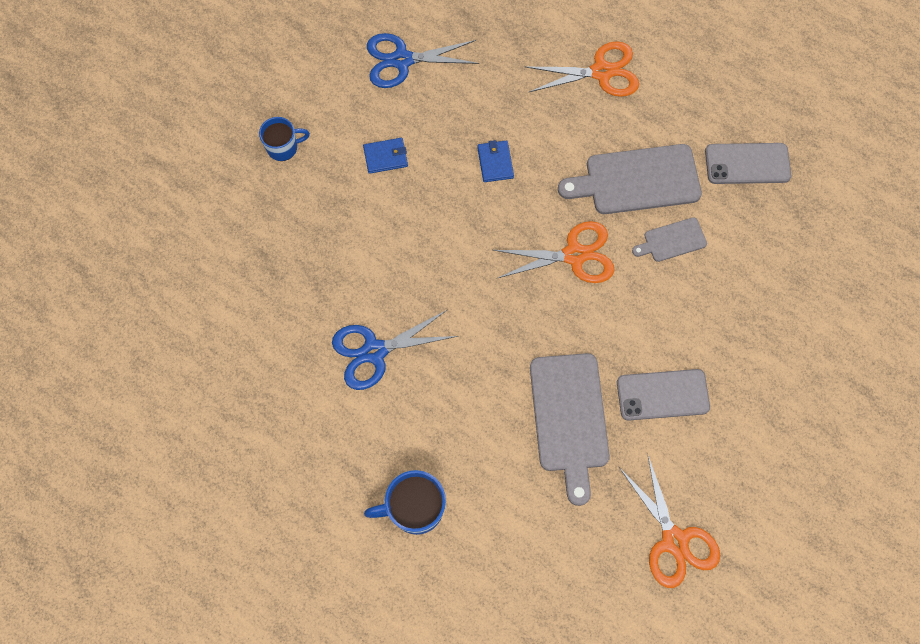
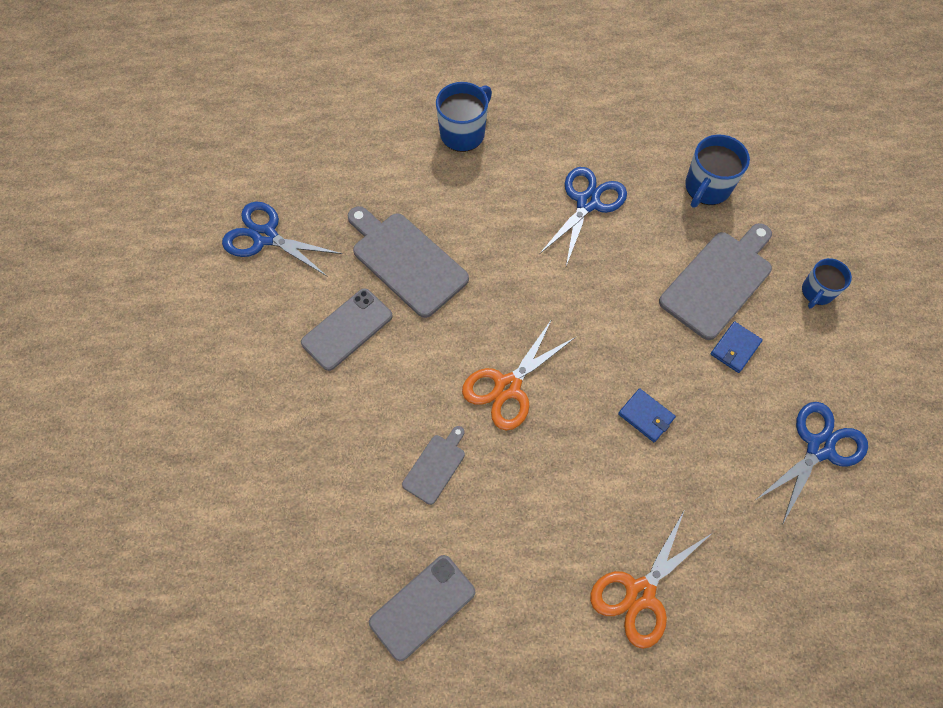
camera: 140 degrees right, 5 degrees down
(267, 287) = (706, 188): none -> blue mug
(637, 180) = (512, 500): grey cutting board -> grey cutting board (718, 281)
(674, 540) = (265, 236): orange scissors -> blue scissors

